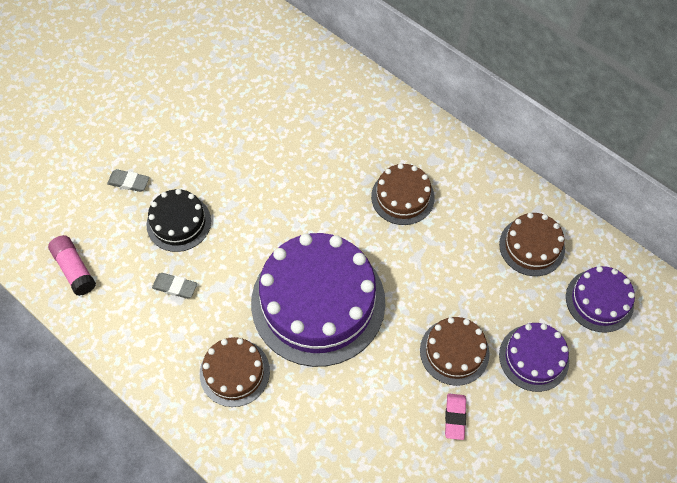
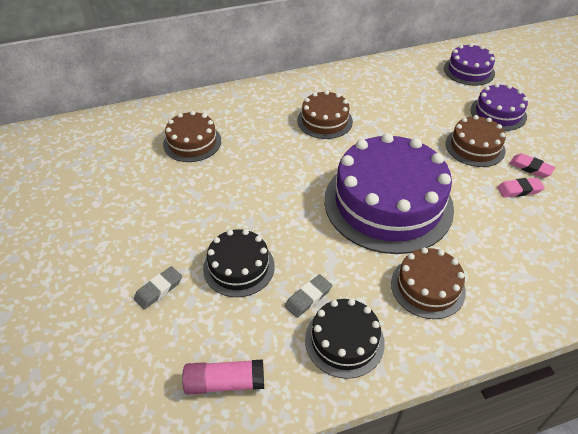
camera: 60 degrees left, 15 degrees down
(148, 331) = (344, 341): none -> black cake
(411, 415) = (519, 190): none -> pink eraser
(532, 246) = (410, 80): brown cake -> brown cake (192, 142)

